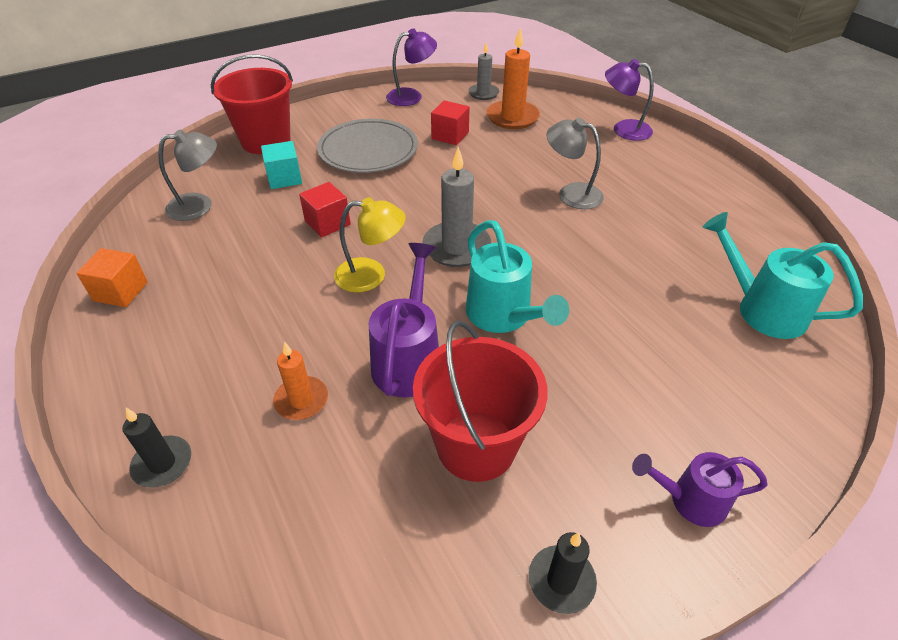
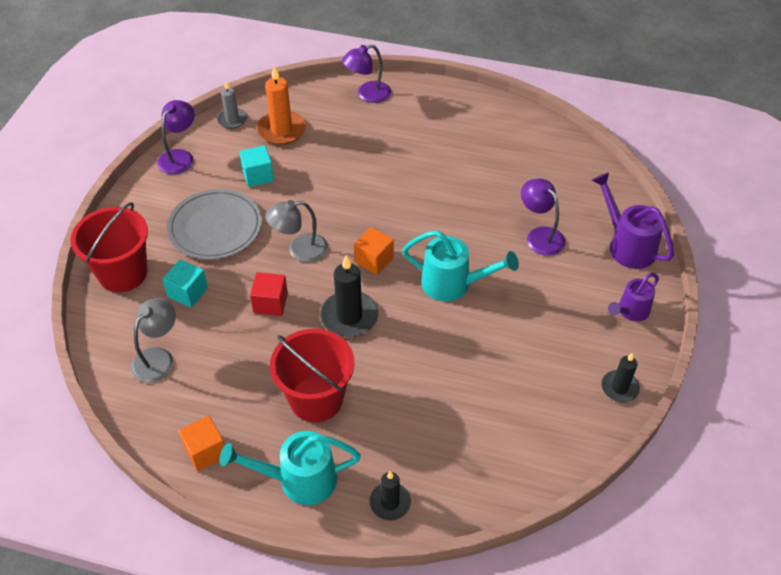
camera: 45 degrees left, 5 degrees up
(301, 400) = (413, 414): orange candle -> none
(371, 275) = (349, 316): yellow lamp -> black candle
(409, 359) = (436, 347): purple watering can -> purple watering can (627, 245)
(450, 135) = (258, 175): red cube -> turquoise cube
(456, 247) = (374, 260): grey candle -> orange cube
(476, 445) = (522, 362): red bucket -> red bucket (316, 399)
(571, 193) = (393, 171): grey lamp -> grey lamp (299, 250)
(662, 337) = (540, 236): none -> purple lamp
(762, 309) = (567, 183): turquoise watering can -> turquoise watering can (299, 480)

